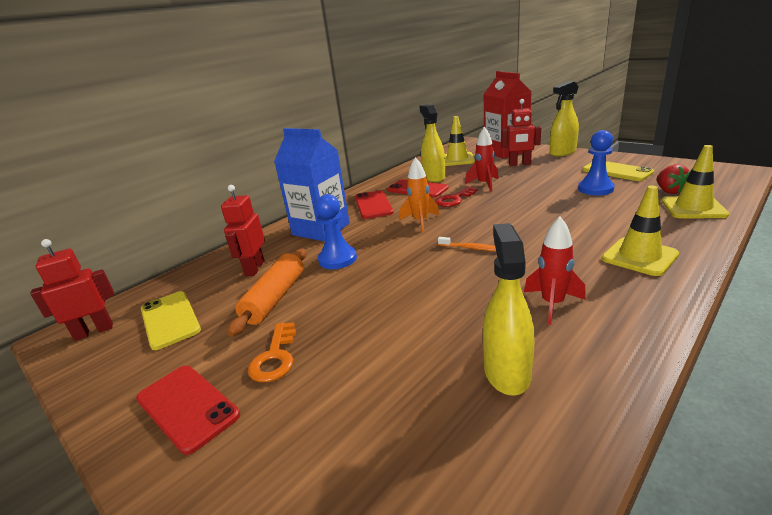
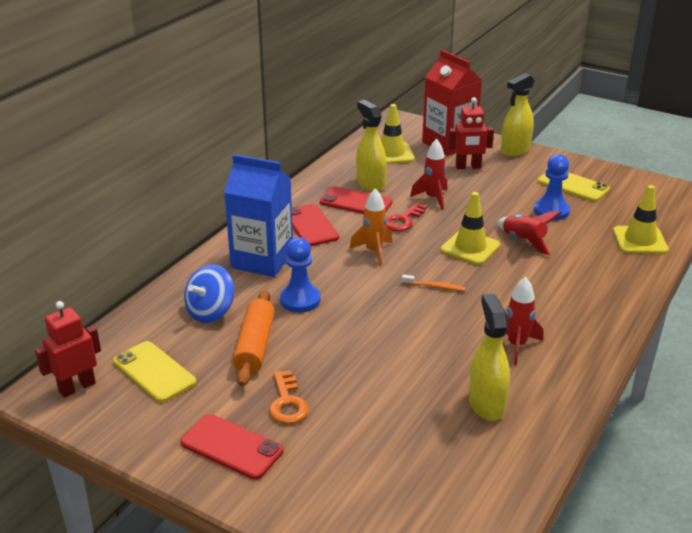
camera: 15 degrees left, 5 degrees up
(254, 268) = (211, 312): red robot -> blue spinning top
(566, 211) = (523, 241): none -> red rocket
(639, 257) = (588, 297): yellow traffic cone -> yellow traffic cone (470, 248)
(669, 191) = (621, 217): red strawberry -> none

